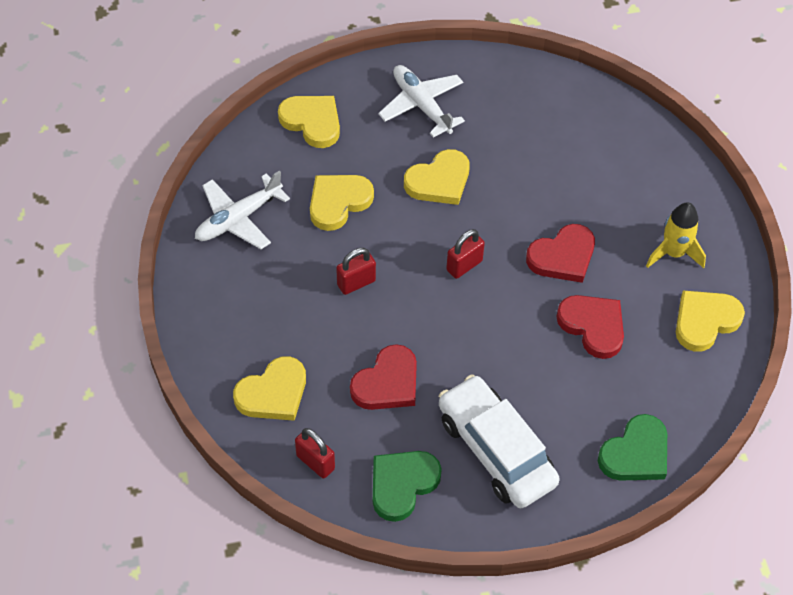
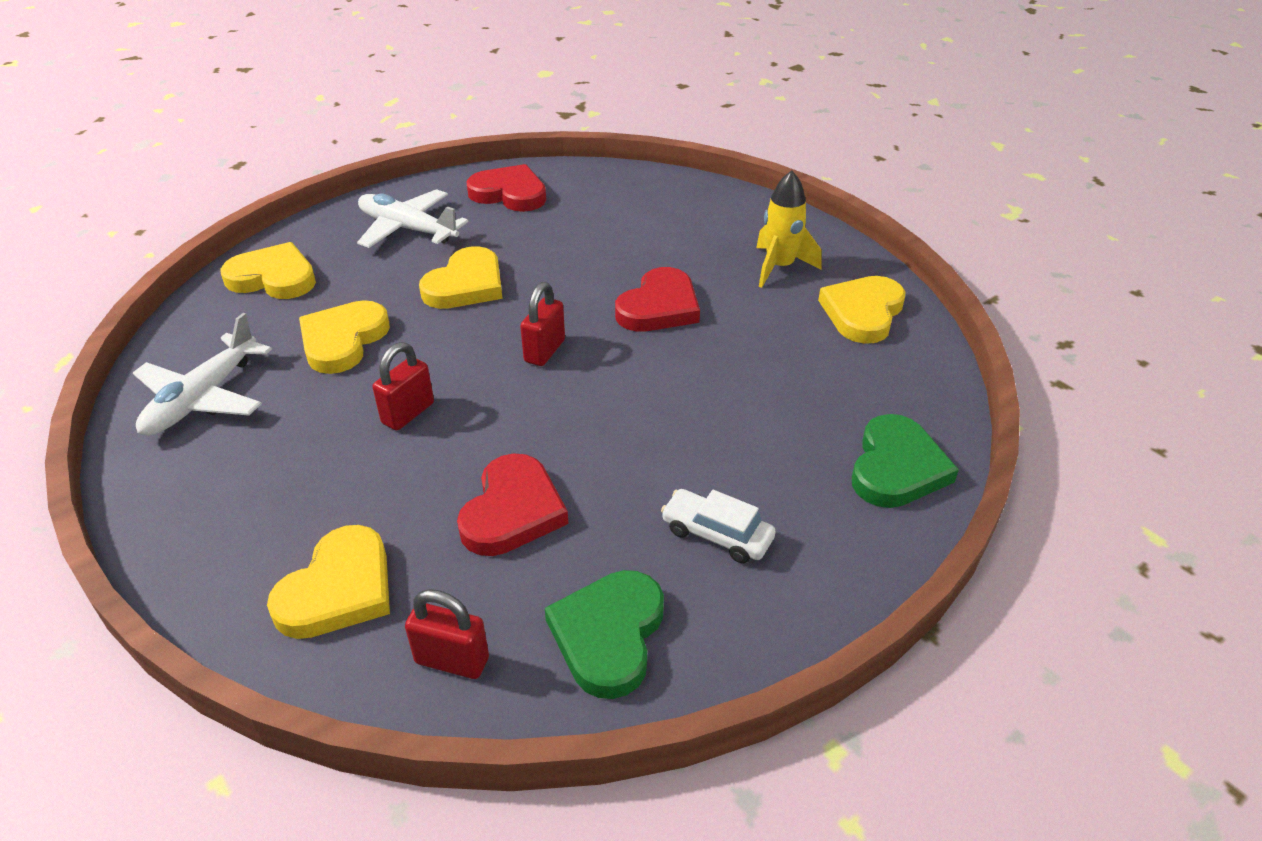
camera: 25 degrees left, 15 degrees down
(496, 450) = (717, 534): white car -> white car, size x0.49
(593, 326) = (742, 358): red heart -> red heart (509, 193)

